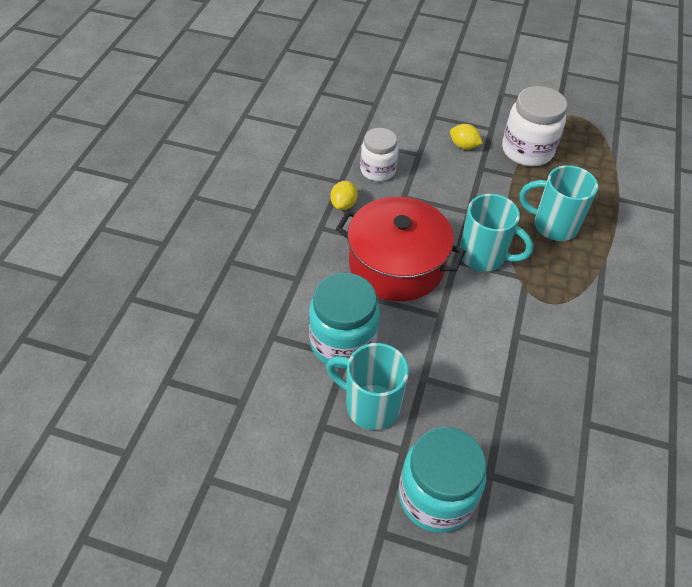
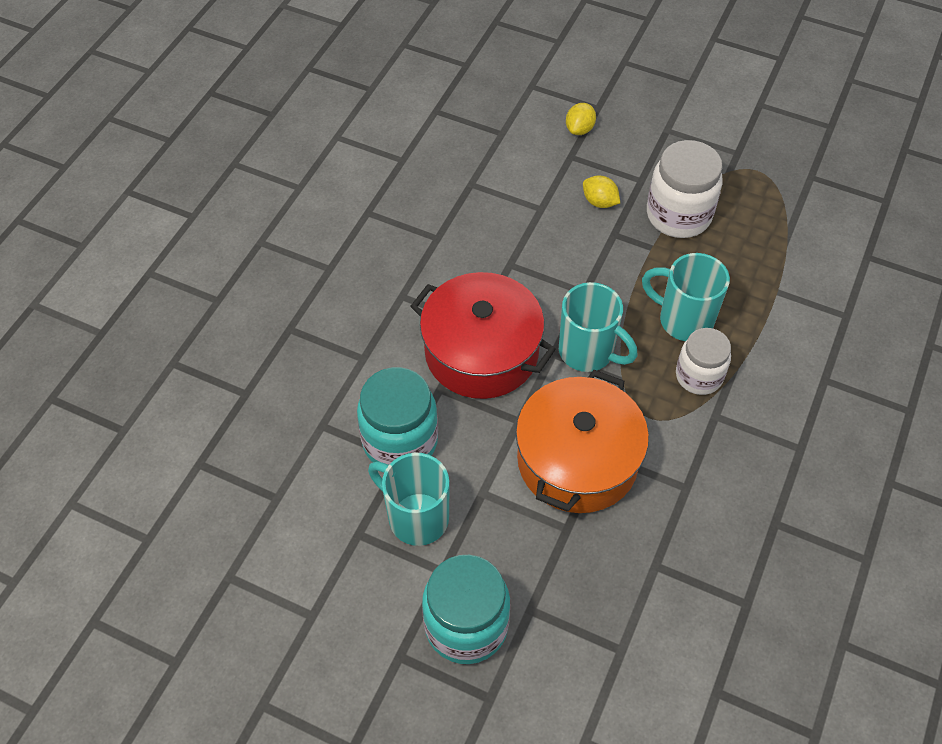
camera: 10 degrees right, 5 degrees up
(343, 204) = (434, 269): yellow lemon -> yellow lemon (579, 129)
(378, 170) = (485, 226): white jar -> white jar (699, 376)
(497, 343) = (577, 460): none -> orange pot

